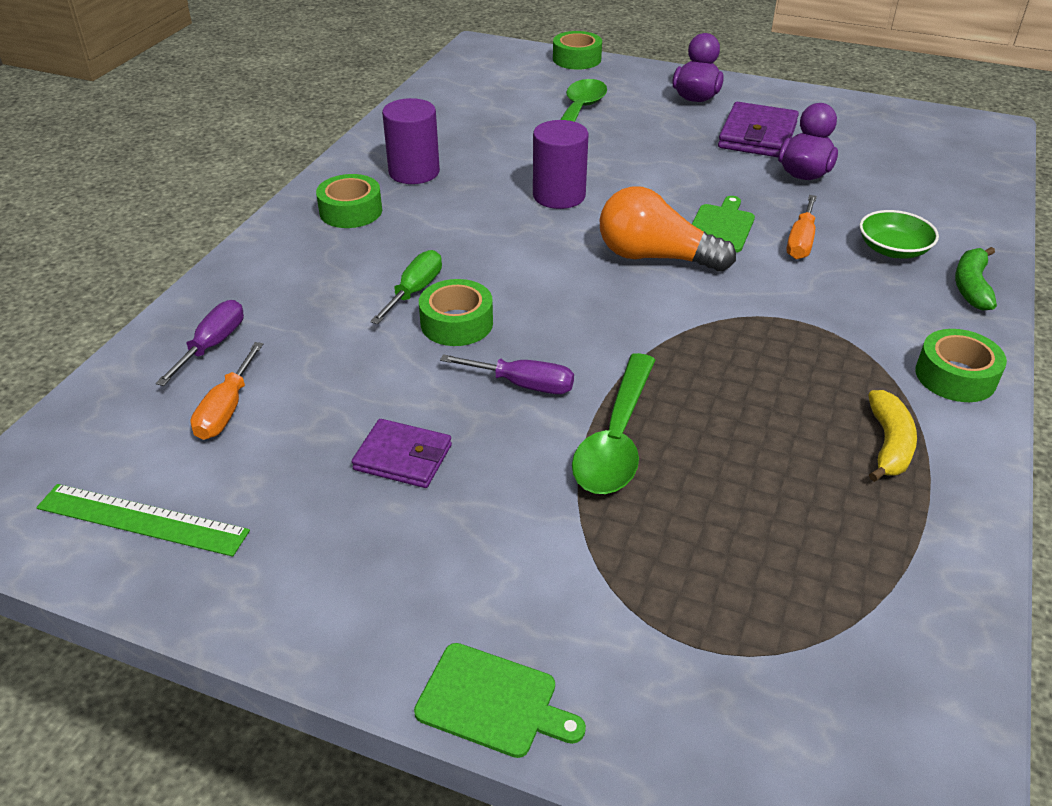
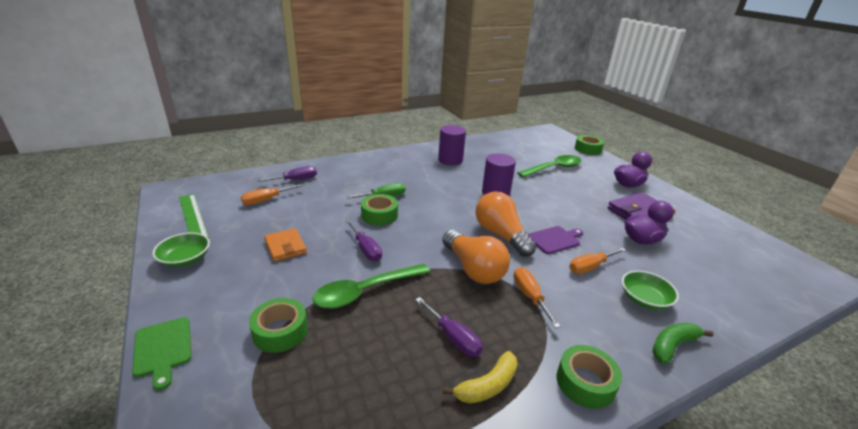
camera: 40 degrees right, 10 degrees down
(275, 584) = (185, 259): none -> green bowl
(351, 211) = (406, 162): green tape -> green tape (280, 331)
(403, 457) = (285, 247): purple wallet -> orange wallet
(691, 324) = (473, 269): none -> orange light bulb
(721, 227) = (555, 239): green cutting board -> purple cutting board
(790, 420) = (453, 338): none -> purple screwdriver
(793, 318) = (529, 296): none -> orange screwdriver

